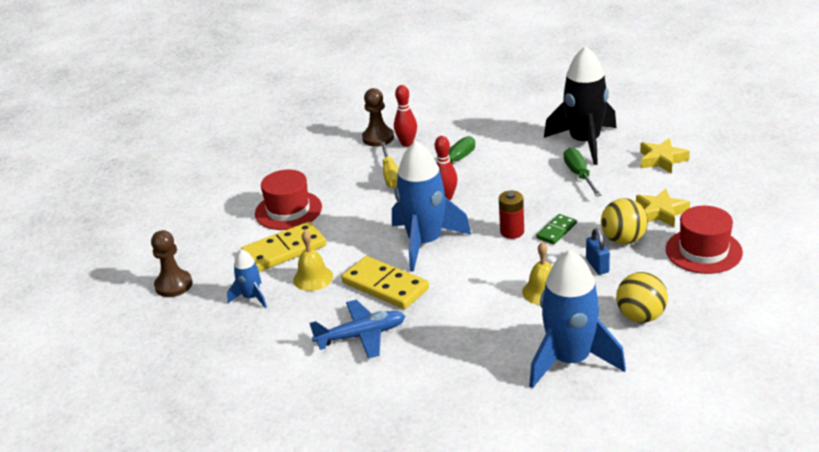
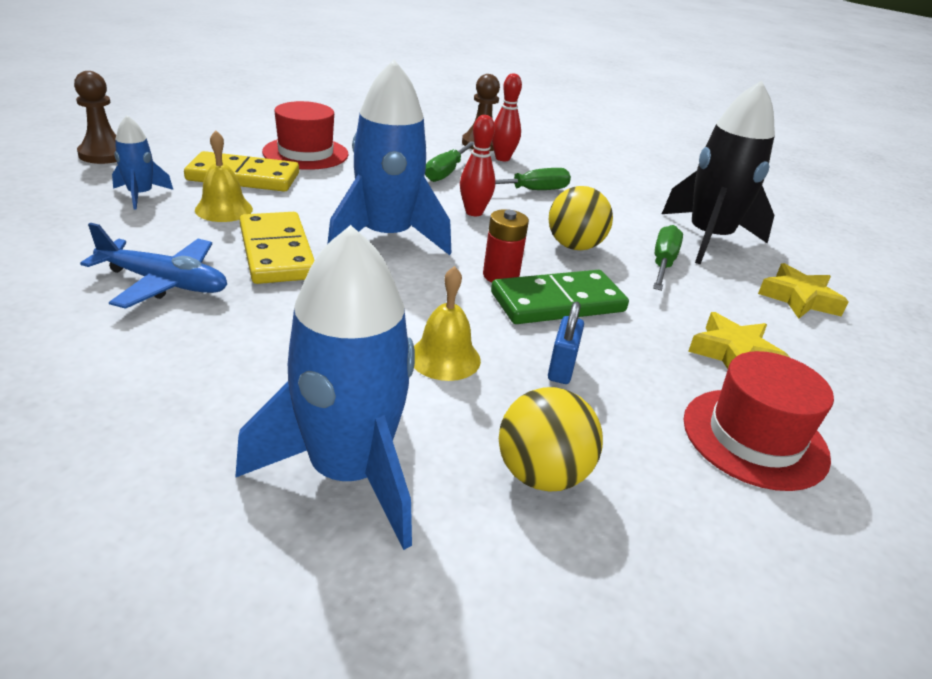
camera: 25 degrees right, 0 degrees up
(390, 175) = (447, 172): yellow screwdriver -> green screwdriver
(556, 231) = (558, 302): green domino -> green domino, size x1.83
(623, 240) = (639, 357): yellow ball -> yellow ball (574, 246)

